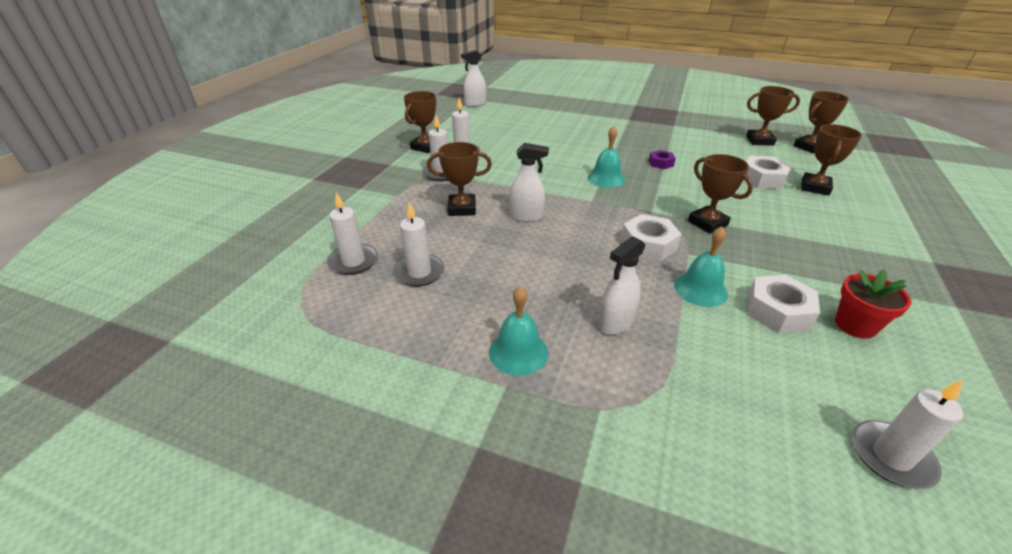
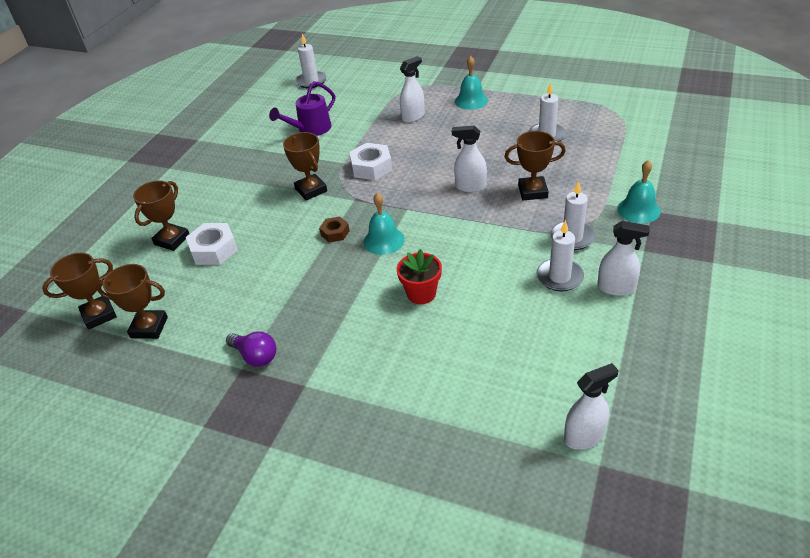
camera: 175 degrees left, 5 degrees up
(353, 261) = (601, 139): white candle -> none
(425, 147) = (616, 288): brown trophy -> white spray bottle
(655, 185) = (335, 233): none -> brown nut
(661, 163) = (310, 270): purple nut -> none
(669, 128) = (255, 356): none -> purple light bulb
(700, 289) = (350, 138): turquoise bell -> turquoise bell (638, 210)
(778, 311) = (310, 129): white nut -> purple watering can
(855, 325) = (272, 125): red flower pot -> red flower pot (421, 293)

